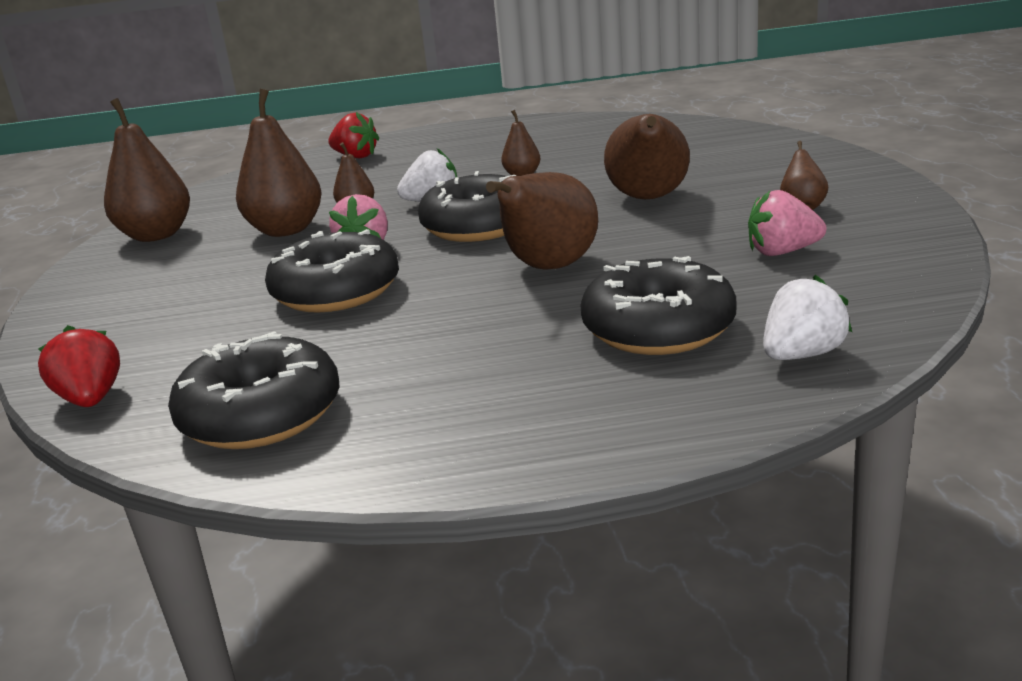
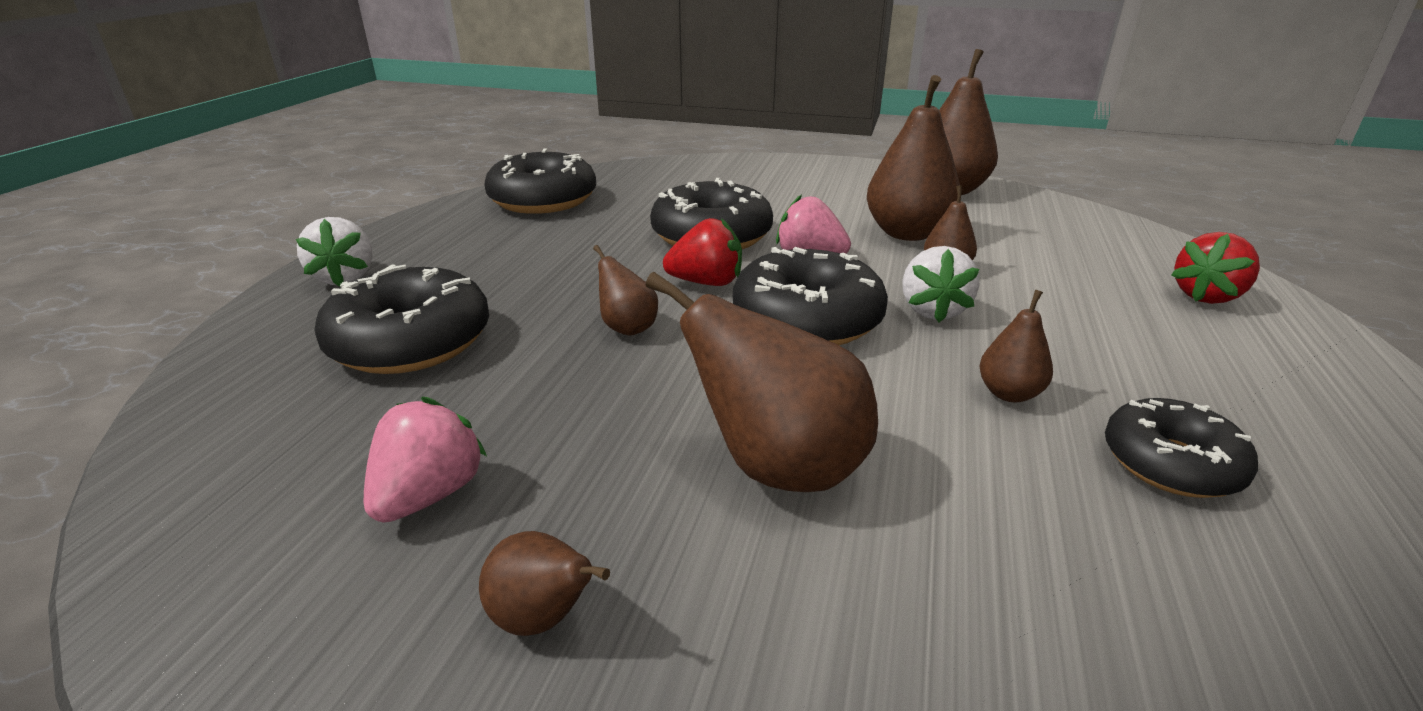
camera: 110 degrees right, 5 degrees up
(91, 399) = (640, 168): red strawberry -> red strawberry (706, 283)
(548, 268) = (627, 328): brown pear -> brown pear, size x0.51
(552, 149) = (1171, 463): none -> black donut
(802, 355) = (239, 390): white strawberry -> white strawberry (345, 277)

